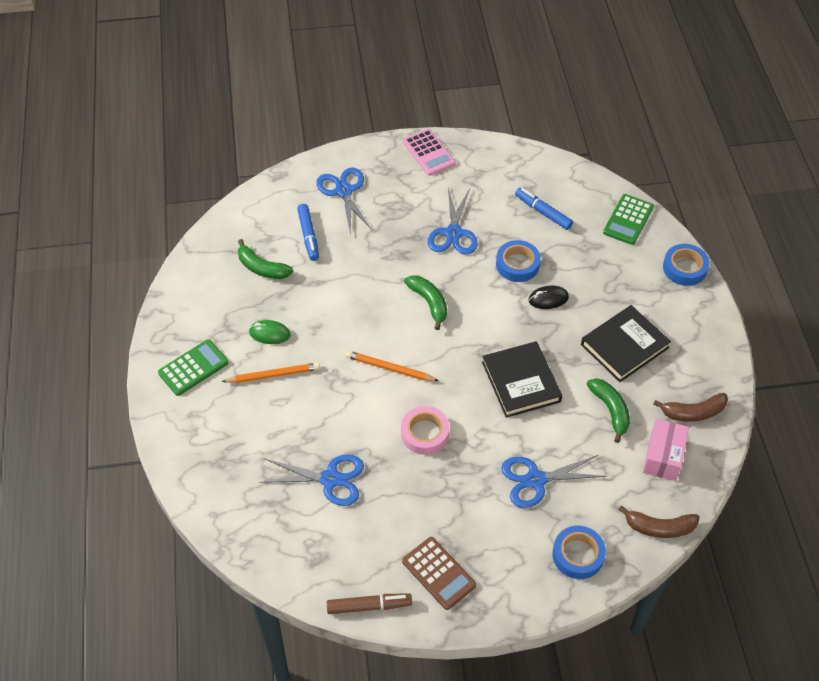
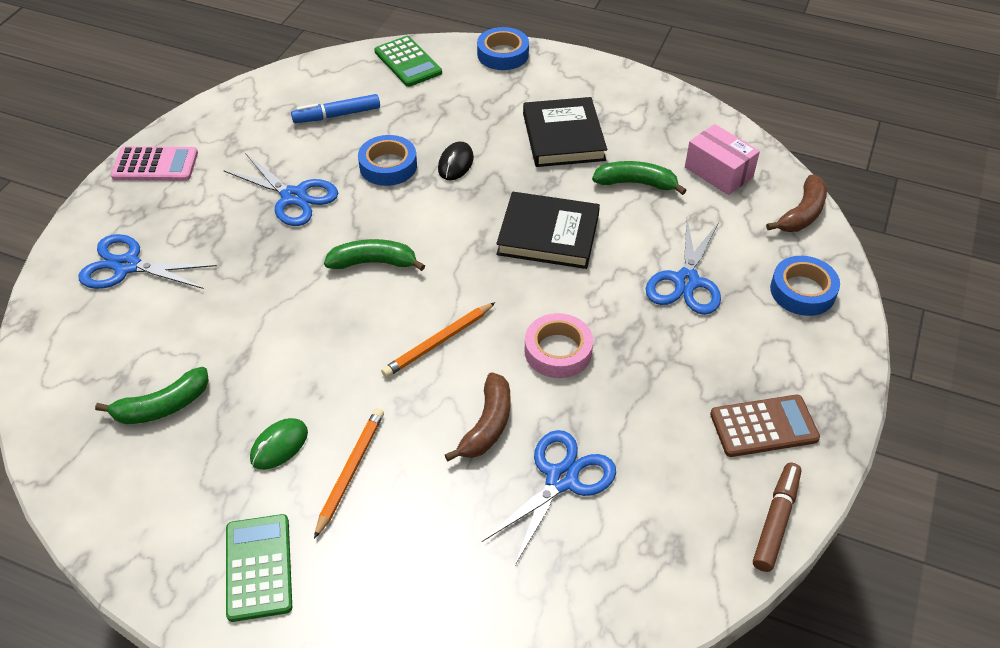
camera: 60 degrees left, 5 degrees down
(308, 235) = (160, 332): blue marker -> none
(693, 412) = (679, 128): brown banana -> brown banana (487, 425)

